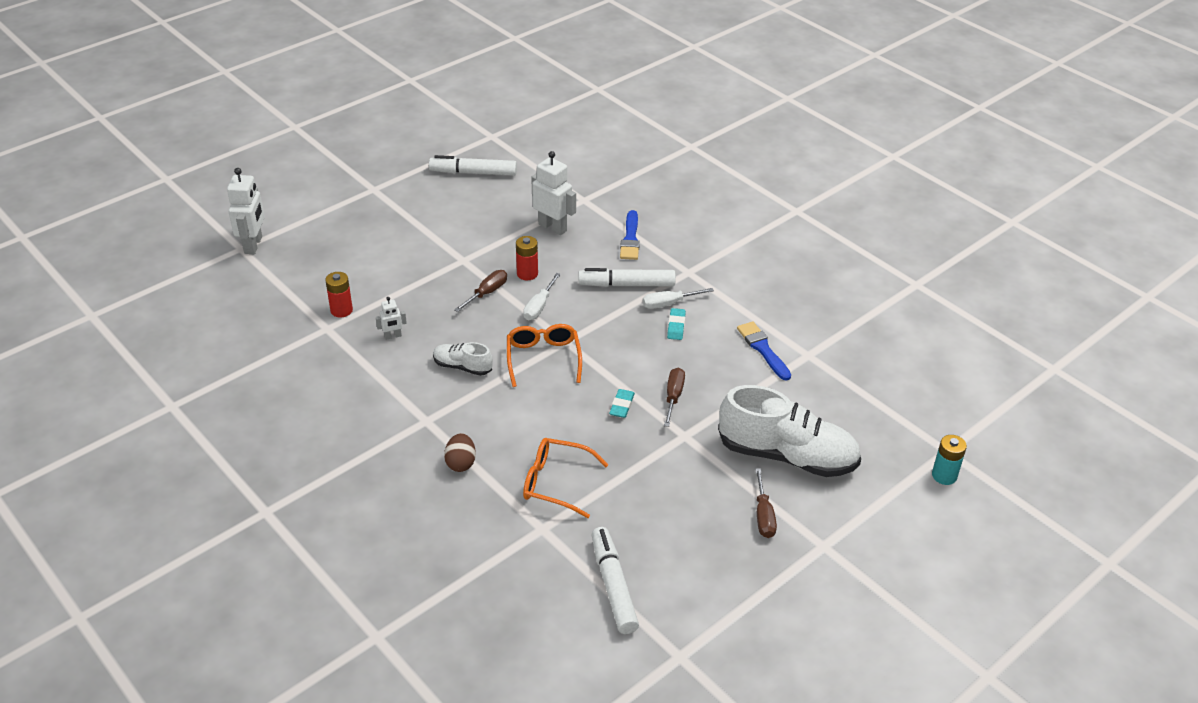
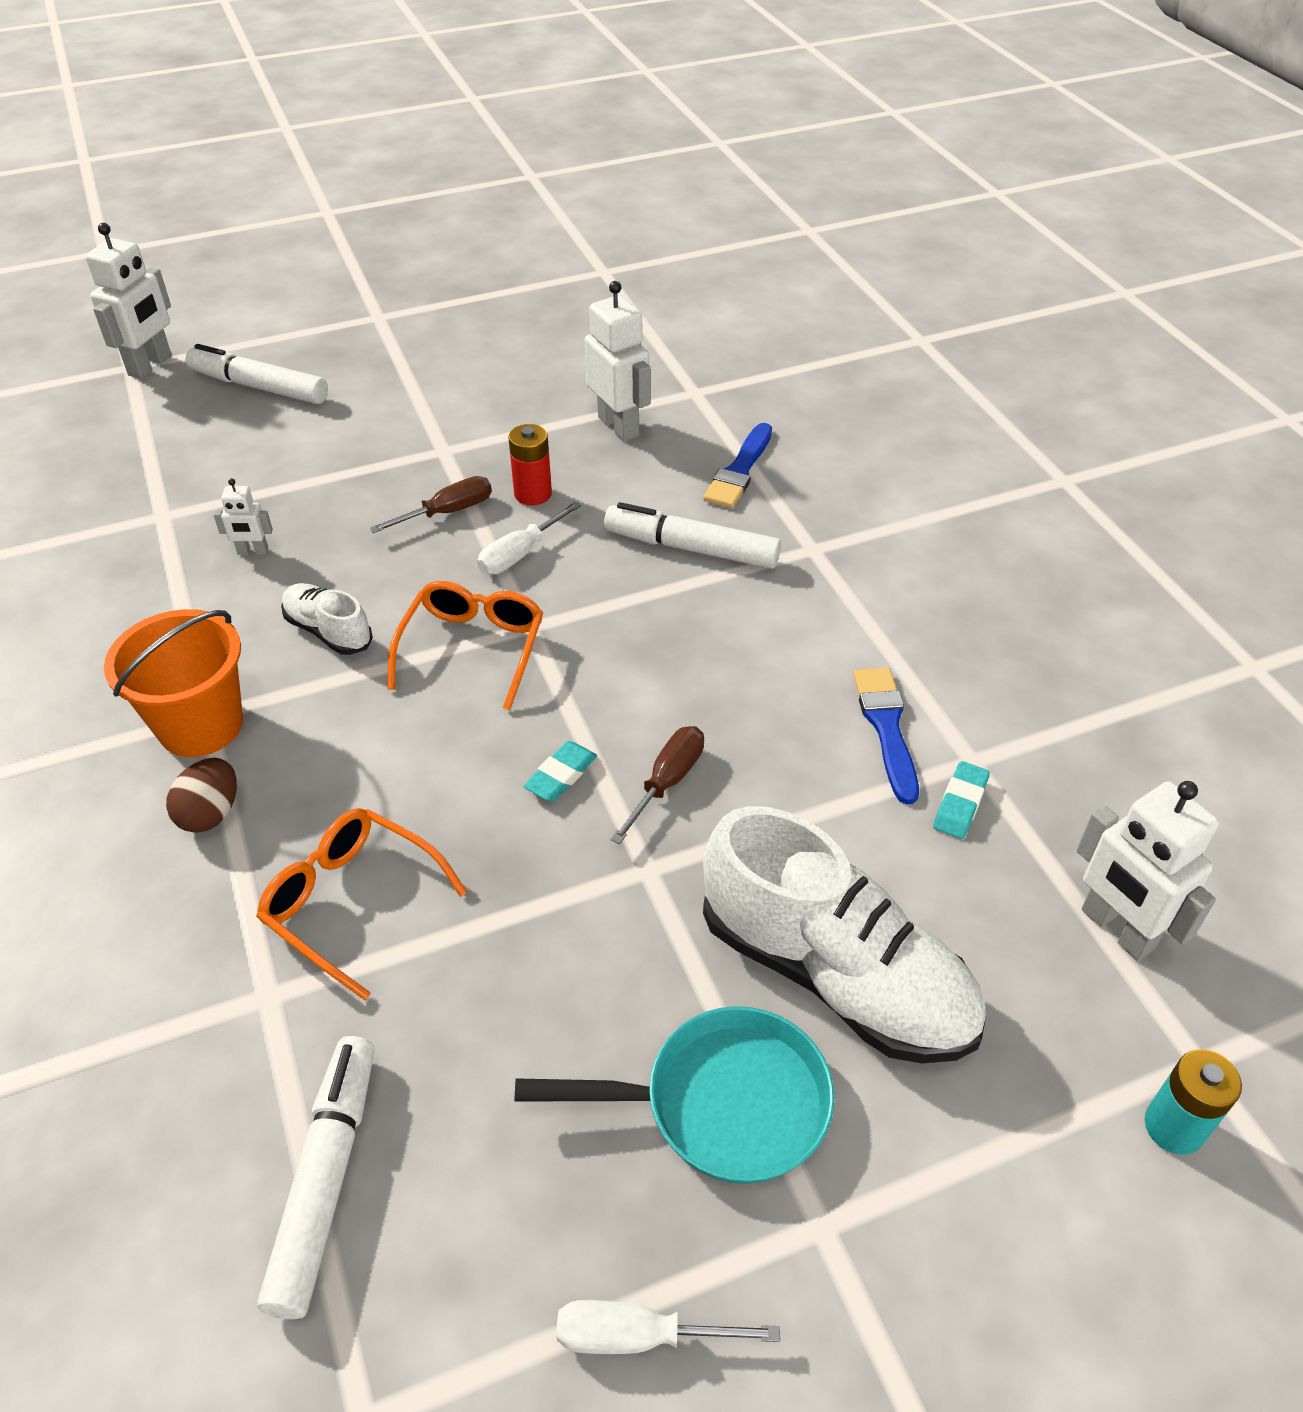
camera: 20 degrees right, 5 degrees up
(341, 310) = (204, 491): red battery -> none
(426, 426) = (201, 725): none -> orange bucket
(473, 173) = (543, 319): white marker -> white marker (259, 387)
(669, 303) = (750, 599): white screwdriver -> white screwdriver (640, 1336)
(676, 326) = (741, 644): turquoise eraser -> turquoise eraser (960, 804)
(763, 515) = (722, 1104): brown screwdriver -> turquoise pan
(896, 409) = (1116, 929): none -> white robot

